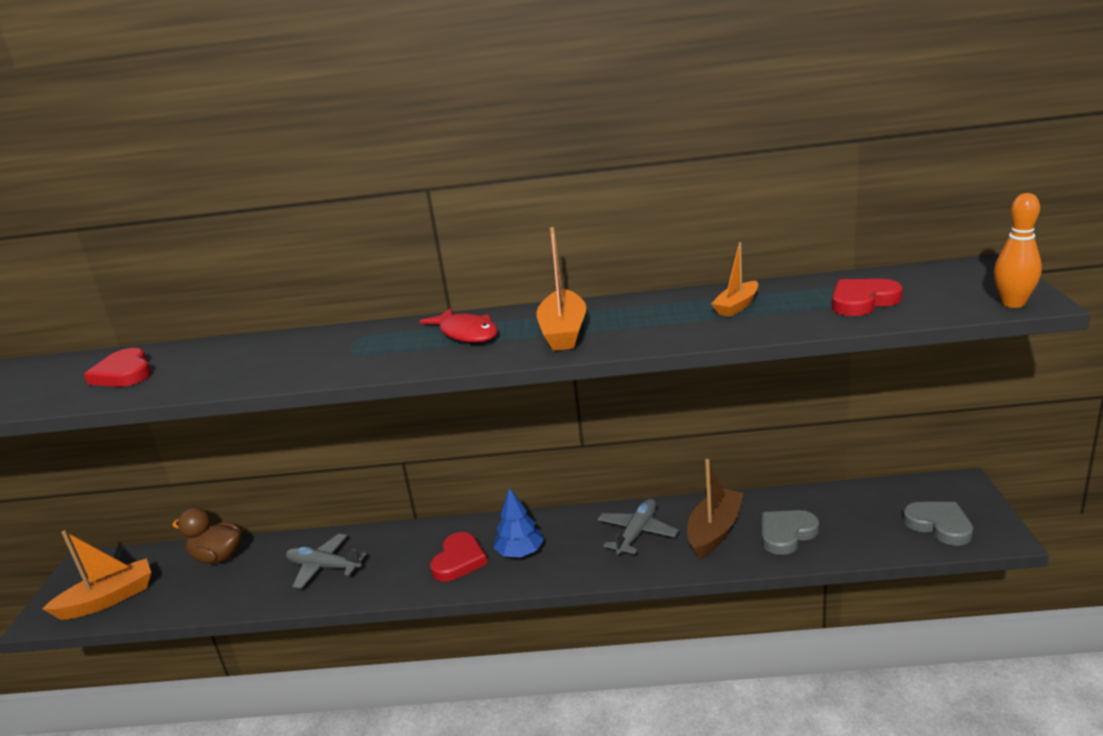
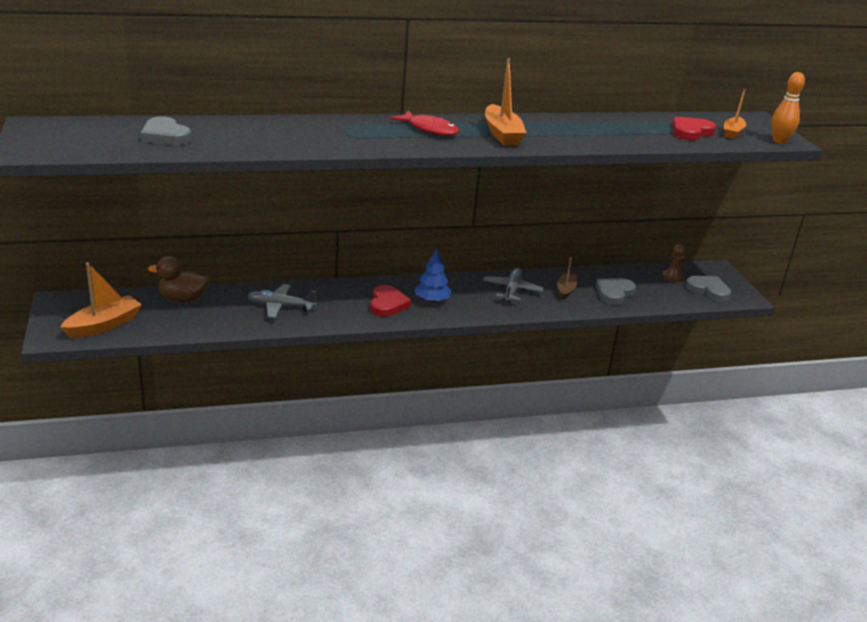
camera: 20 degrees left, 5 degrees up
(124, 373) = (165, 136): red heart -> grey heart
(714, 531) = (565, 290): brown boat -> brown boat, size x0.62
(737, 306) = (612, 128): orange boat -> orange boat (732, 132)
(886, 502) = (672, 276): none -> brown pawn

